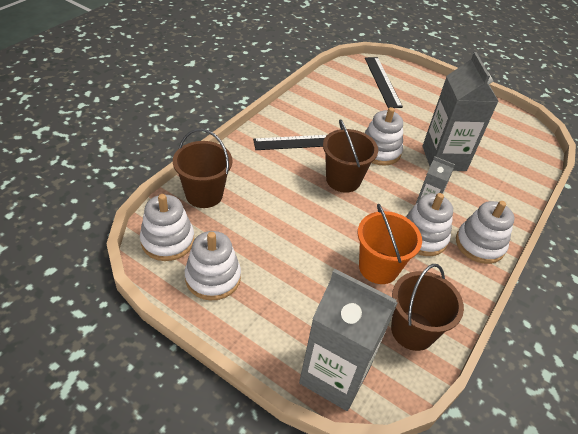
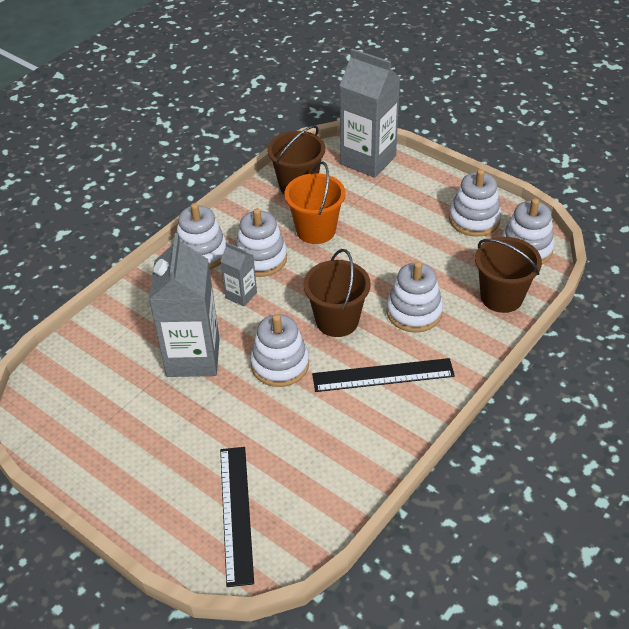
camera: 170 degrees left, 0 degrees up
(281, 184) = (414, 312): none -> white stacking toy

